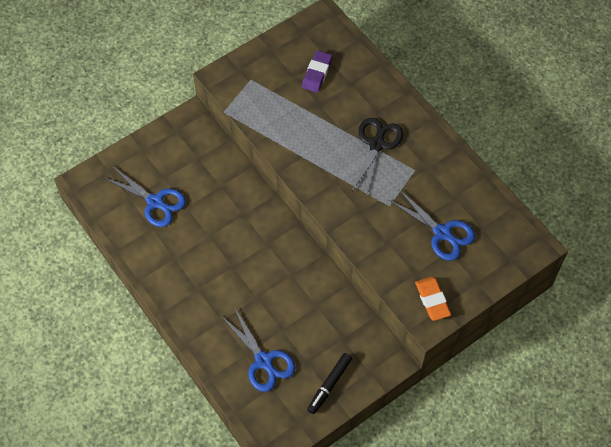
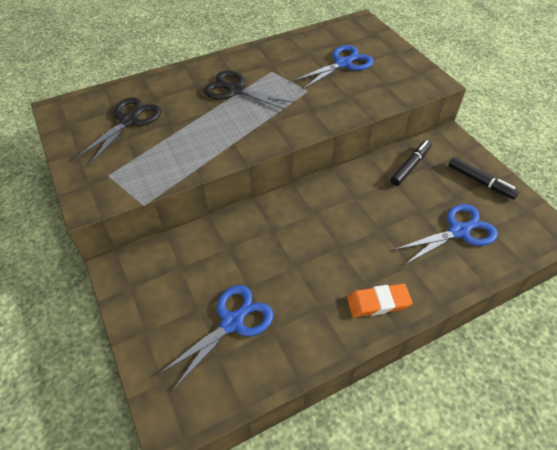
camera: 80 degrees left, 10 degrees down
(317, 73) = (129, 120): purple eraser -> black scissors
(340, 322) = (410, 166): none -> black marker
(432, 300) = (412, 77): orange eraser -> orange eraser (378, 302)

